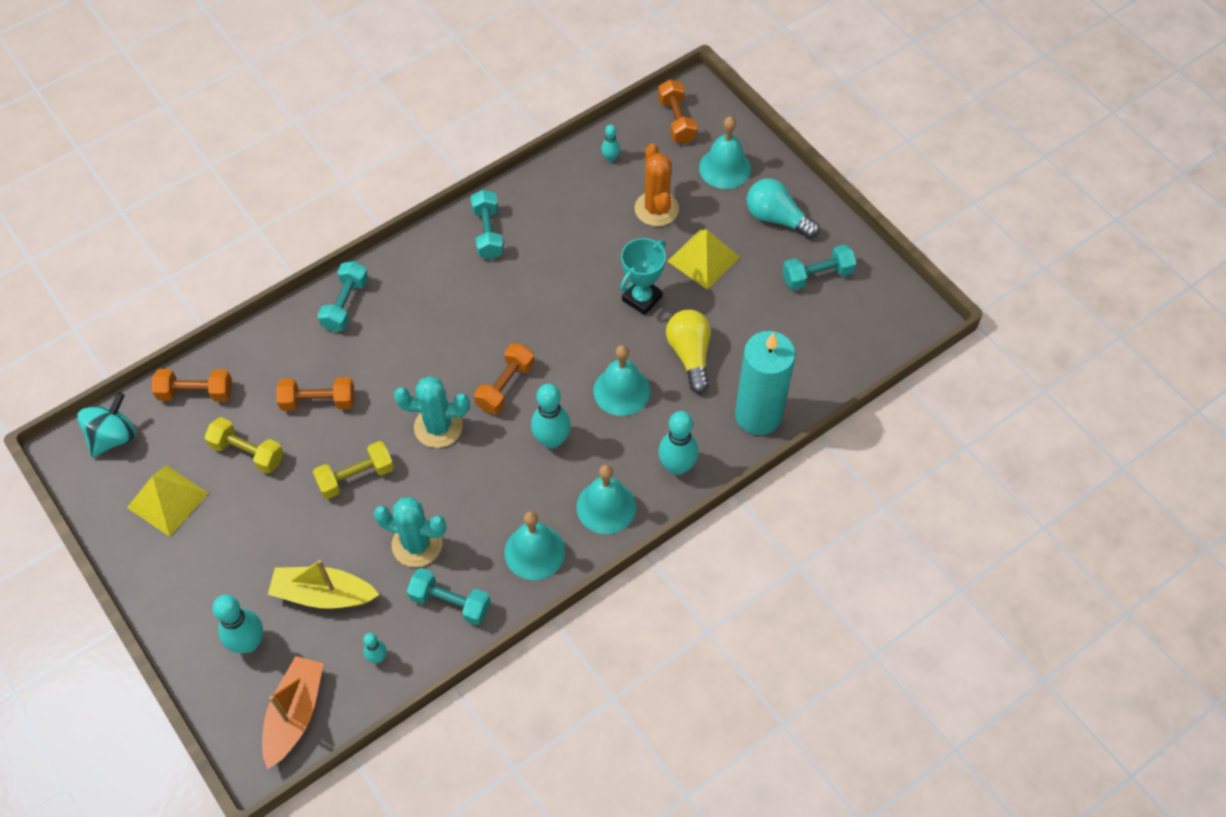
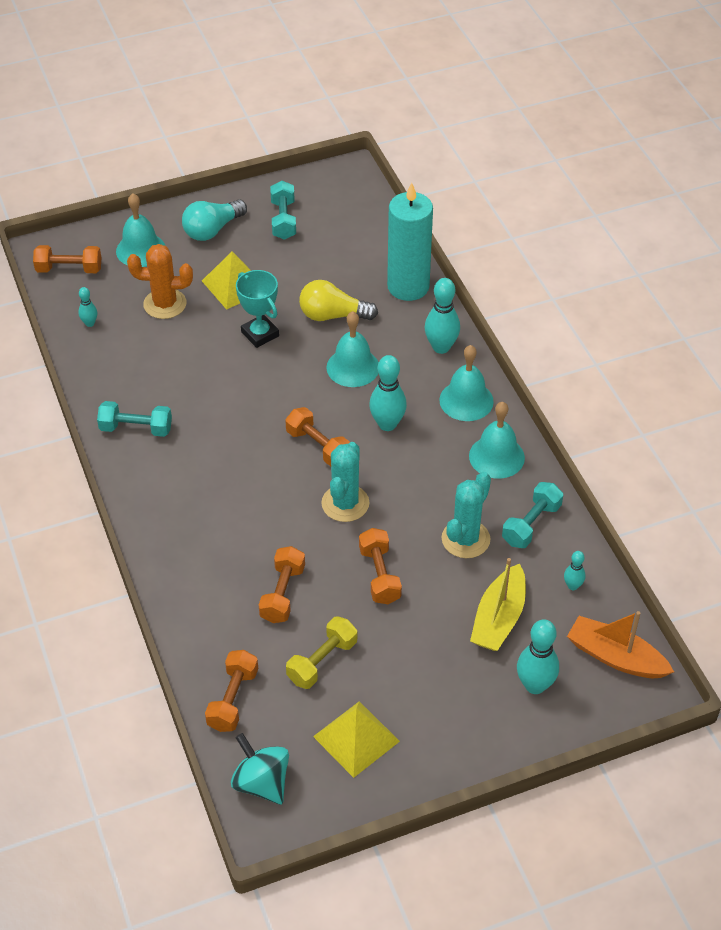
camera: 75 degrees left, 10 degrees down
(345, 304) = (173, 555): turquoise dumbbell -> none
(356, 477) = (379, 575): yellow dumbbell -> orange dumbbell

